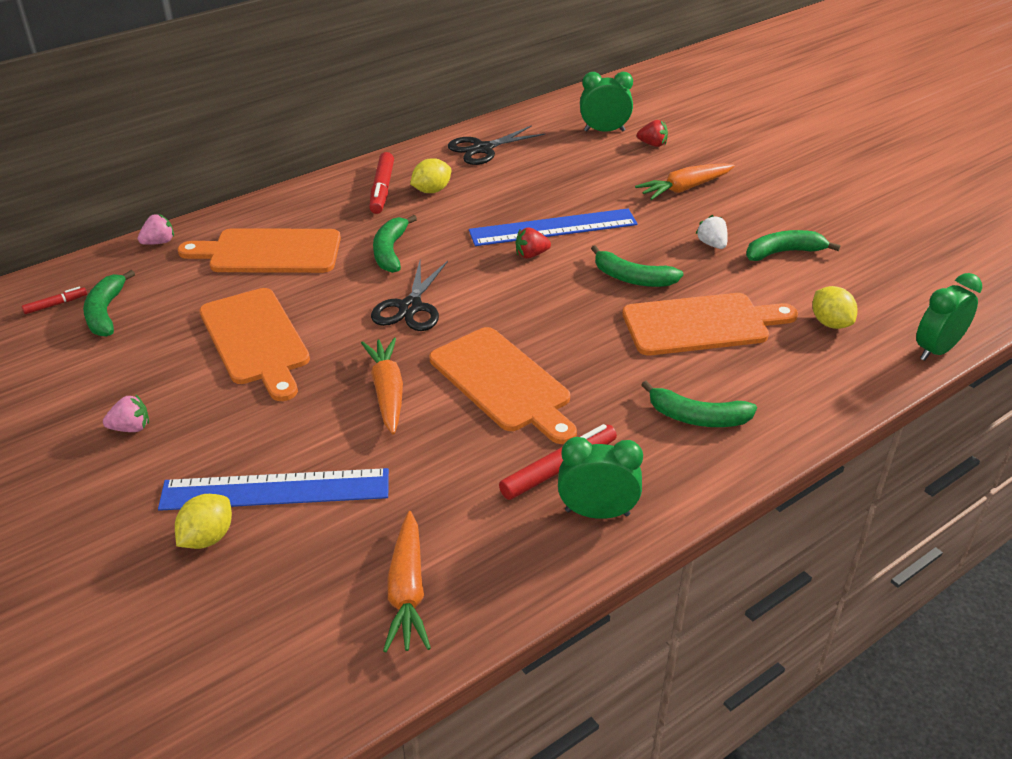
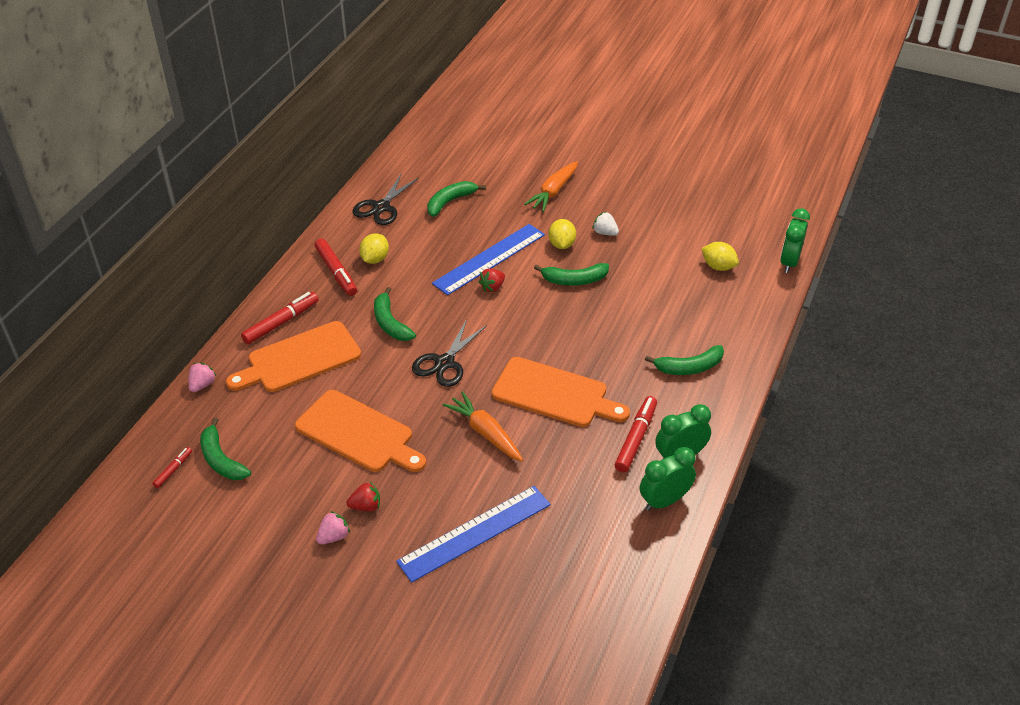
camera: 30 degrees left, 5 degrees up
(207, 537) = (461, 584): yellow lemon -> yellow lemon (561, 244)
(284, 215) = (281, 323): none -> red marker
(407, 592) = (613, 557): orange carrot -> none
(410, 307) = (444, 363): black scissors -> black scissors turned 45 degrees clockwise
(604, 131) = (458, 159): green clock -> green clock (664, 501)
(652, 144) = (502, 160): red strawberry -> red strawberry (366, 506)
(701, 324) = (643, 299): orange cutting board -> none
(784, 252) = (654, 222): green banana -> green banana (450, 202)

